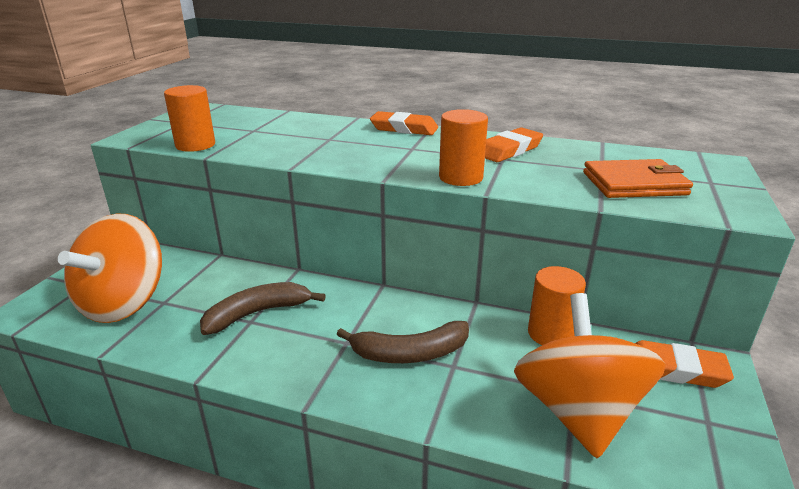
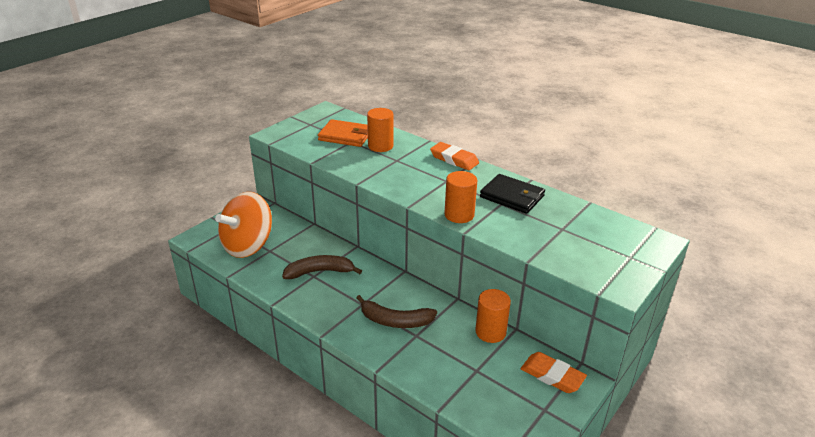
camera: 20 degrees right, 5 degrees up
(195, 145) = (309, 150): orange cylinder -> orange cylinder (380, 146)
(509, 150) = (512, 196): orange eraser -> black wallet
(578, 412) = (470, 381): orange spinning top -> none
(634, 184) = (572, 246): orange wallet -> orange wallet (345, 136)

